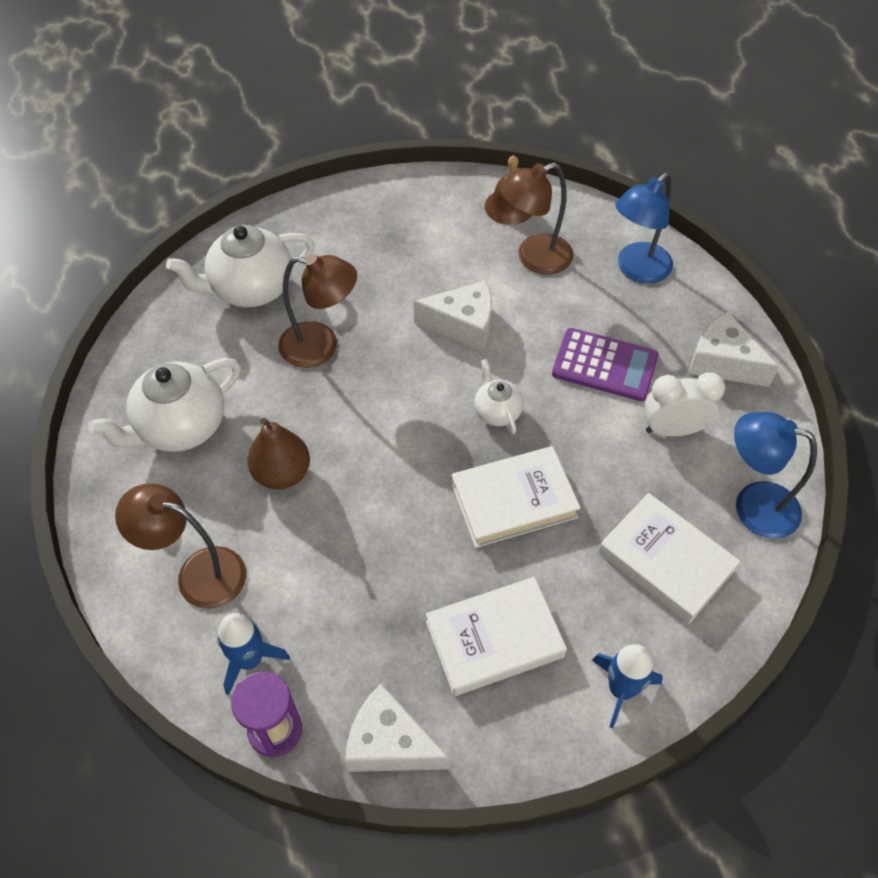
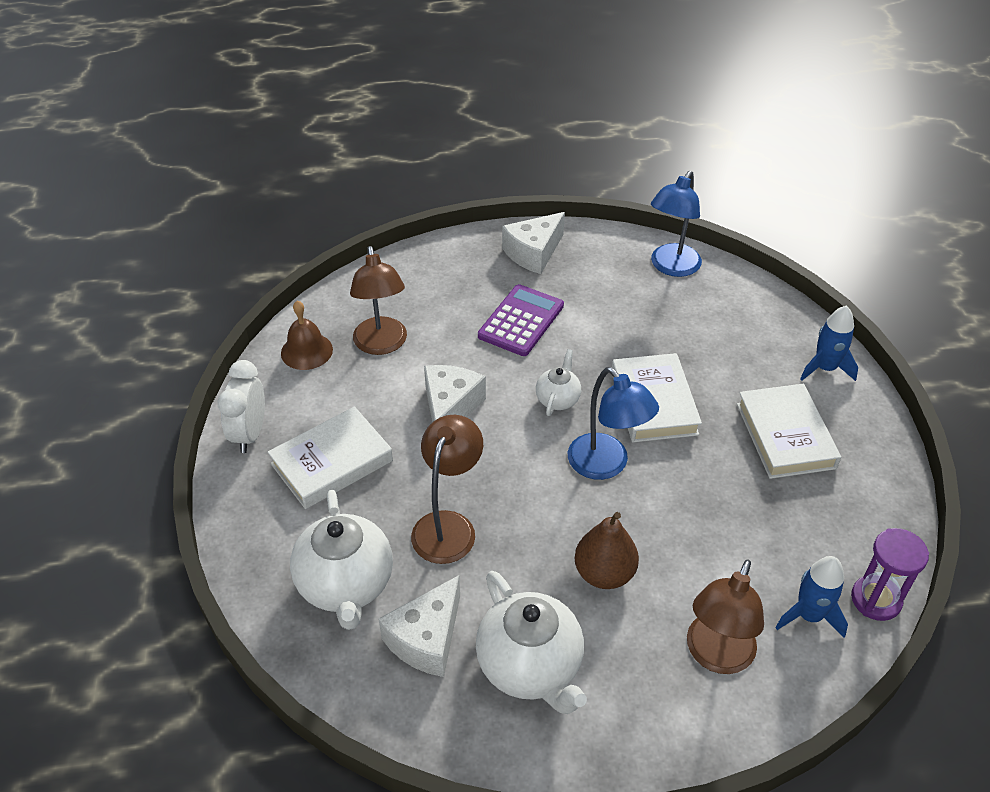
camera: 80 degrees left, 10 degrees down
(390, 743) = (880, 517): white cheese -> white cheese (426, 639)
(497, 412) = (558, 399): white teapot -> white teapot turned 120 degrees clockwise
(637, 270) = (419, 281): blue lamp -> blue lamp (606, 465)
(666, 561) = (717, 323): white book -> white book (332, 462)
(673, 429) = (595, 294): white clock -> white clock (250, 434)

